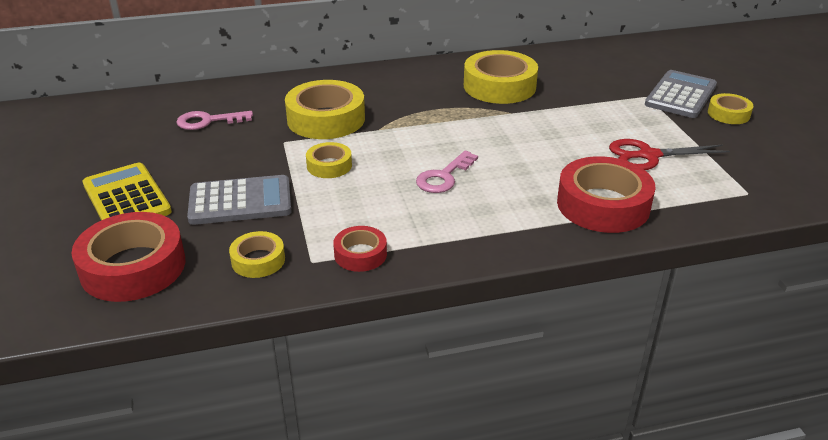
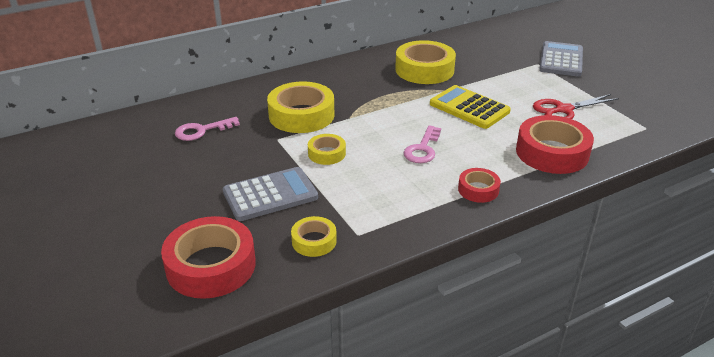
camera: 15 degrees left, 0 degrees up
(126, 198) = (169, 208): yellow calculator -> yellow calculator (469, 108)
(360, 254) = (393, 222): red tape -> red tape (478, 190)
(728, 114) = (601, 70): yellow tape -> none

